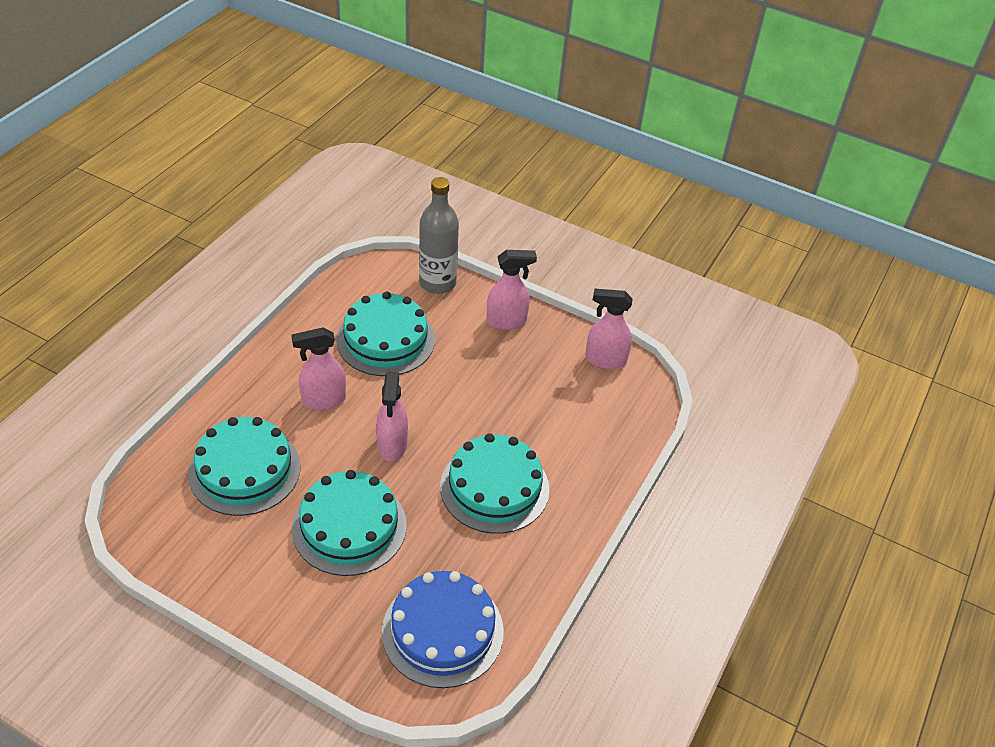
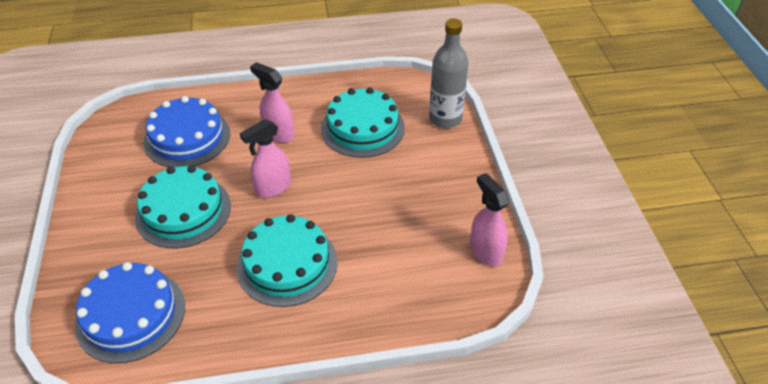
camera: 55 degrees right, 0 degrees up
(245, 470) = (187, 137): turquoise cake -> blue cake
(506, 321) = (454, 173): pink spray bottle -> none

